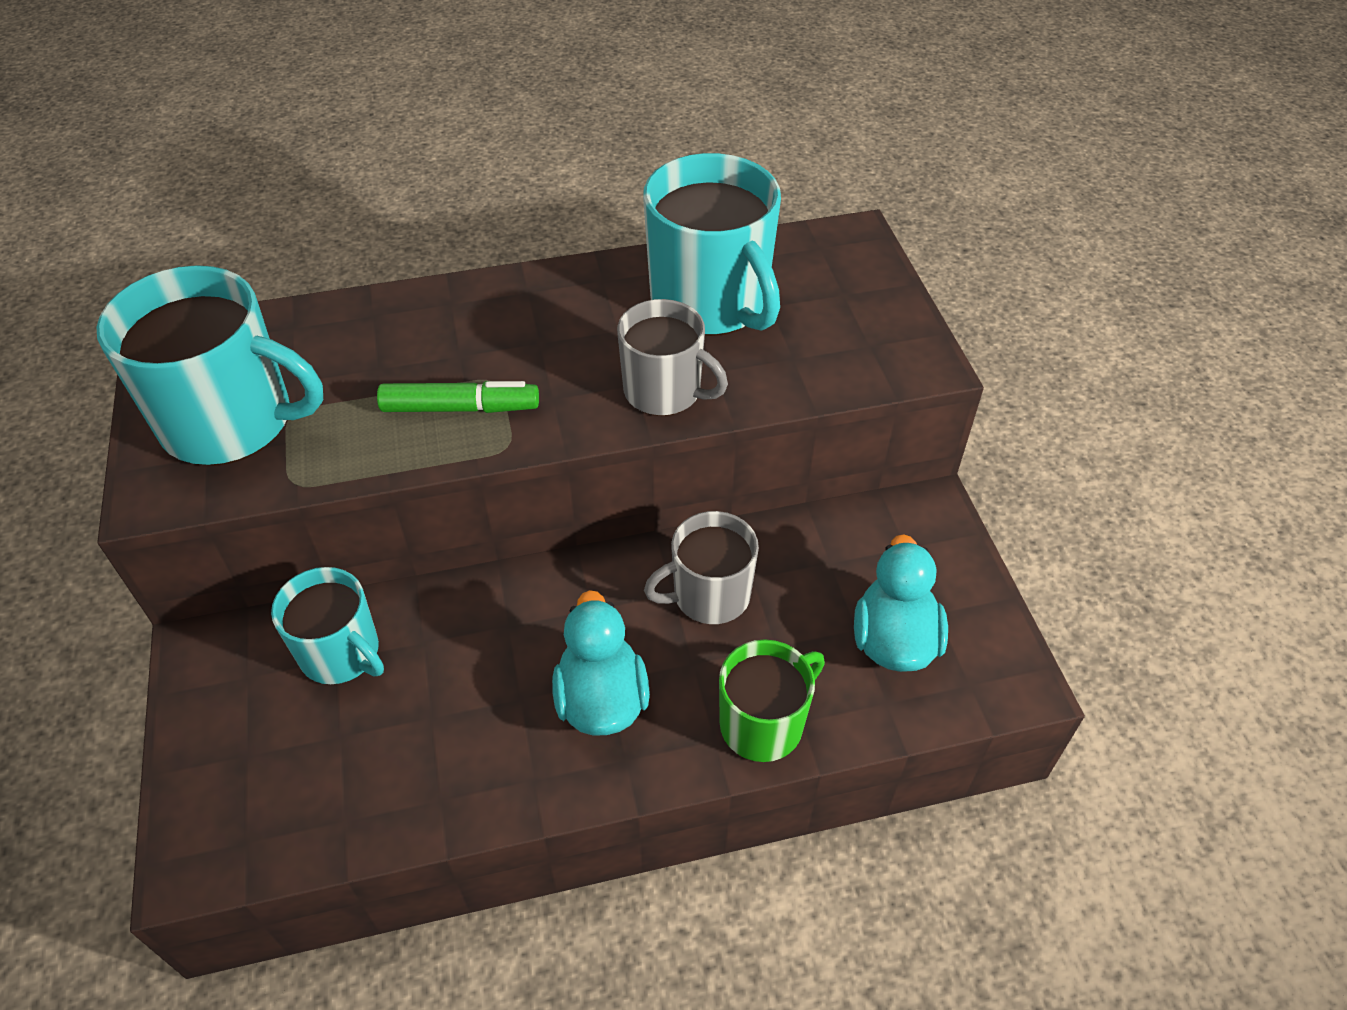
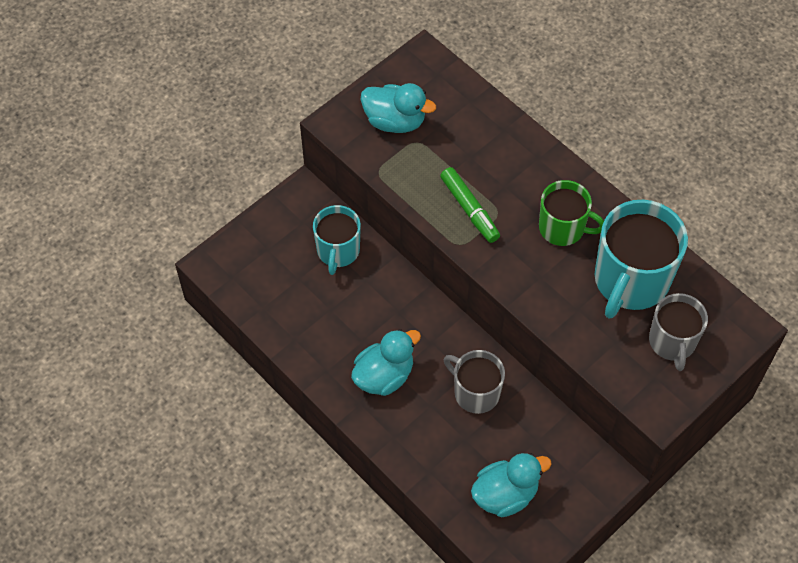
camera: 60 degrees right, 10 degrees up
(231, 422) = (395, 121): turquoise mug -> turquoise duck
(664, 391) = (545, 294): grey mug -> grey mug (672, 342)
(763, 723) = (416, 454): green mug -> green mug (563, 228)

